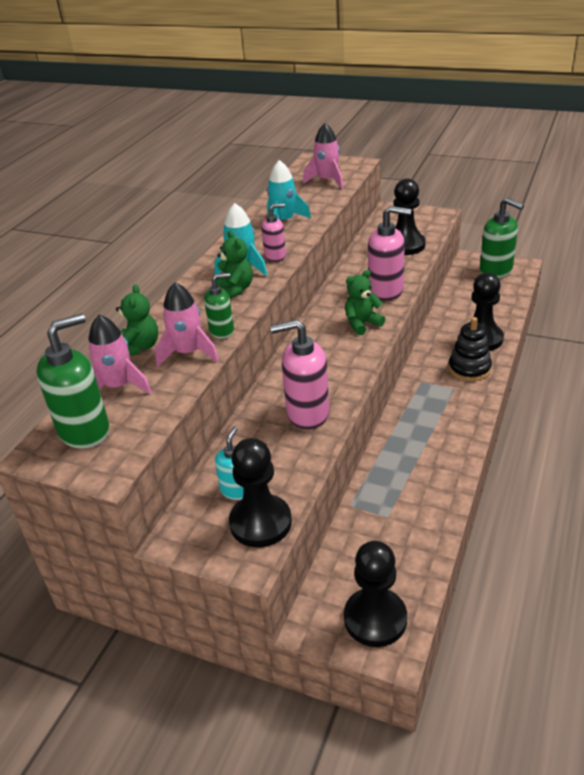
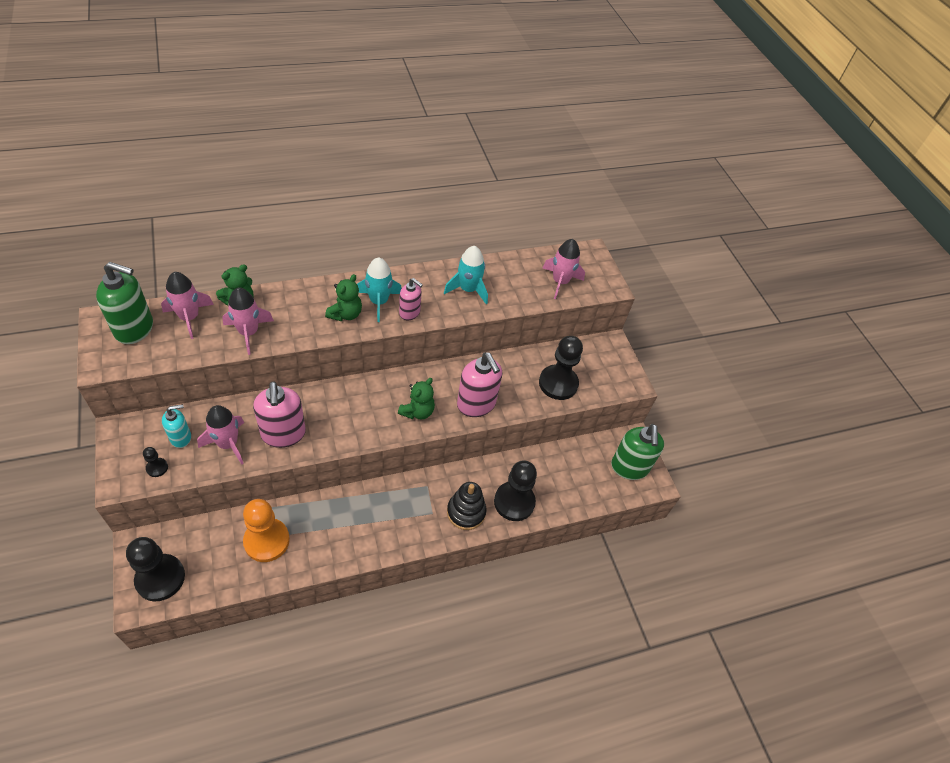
camera: 40 degrees right, 15 degrees up
(222, 331) = (287, 336): green soap dispenser -> none
(260, 522) = (157, 468): black pawn -> black pawn, size x0.45
(281, 456) = (228, 444): none -> pink rocket
(307, 413) = (283, 434): pink soap dispenser -> pink soap dispenser turned 150 degrees counterclockwise
(362, 324) = (417, 411): green teddy bear -> green teddy bear turned 105 degrees clockwise
(395, 511) = (266, 541): none -> orange pawn

